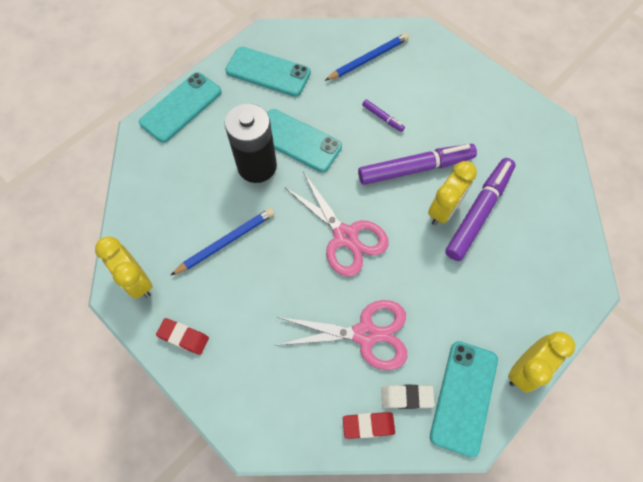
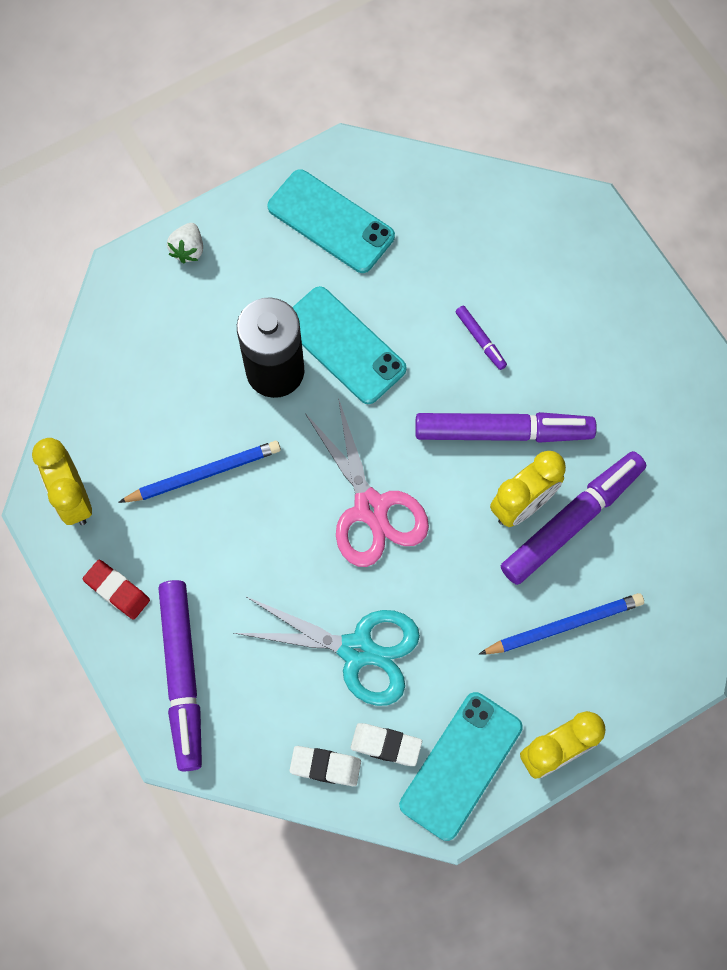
camera: 15 degrees right, 5 degrees up
(181, 107) = (188, 250): turquoise phone -> white strawberry
(246, 386) = (182, 676): none -> purple marker
(365, 334) = (357, 650): pink scissors -> turquoise scissors
(368, 59) = (489, 236): blue pencil -> blue pencil (564, 625)
(368, 425) = (325, 766): red eraser -> white eraser

